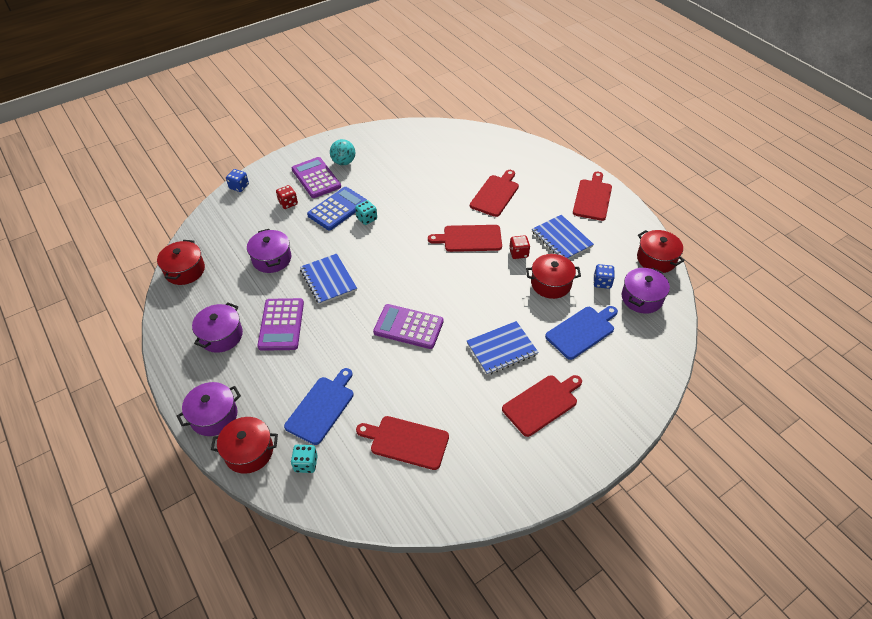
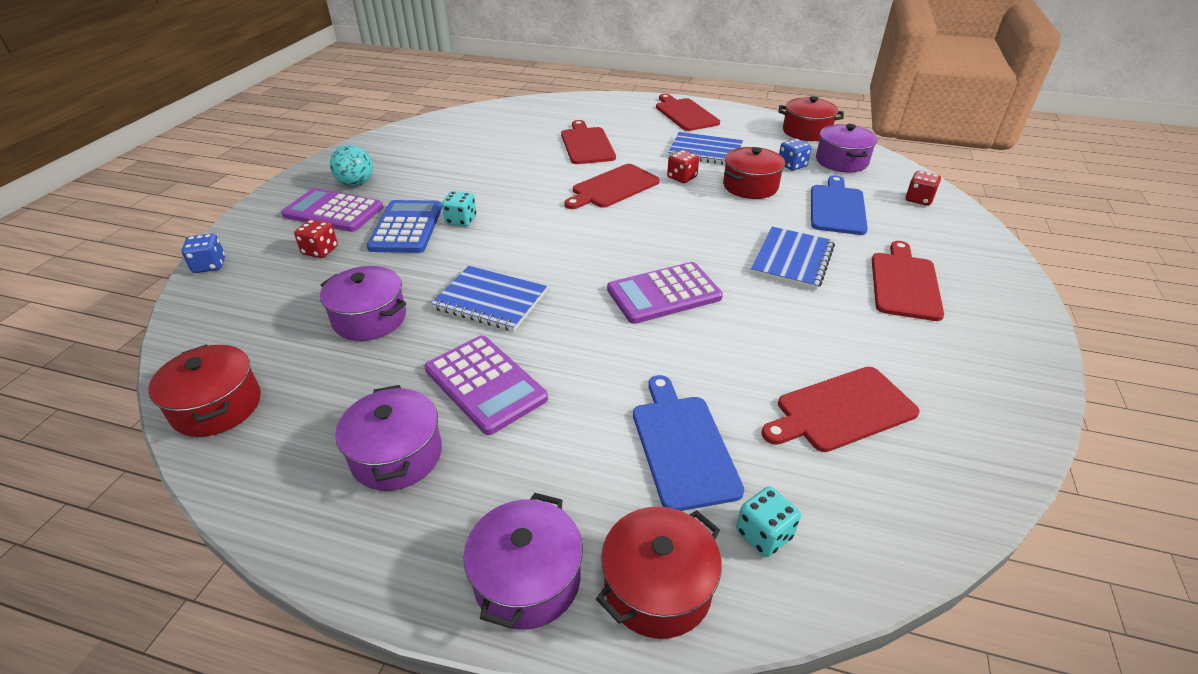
camera: 40 degrees left, 10 degrees down
(646, 357) = (918, 199): none -> red dice

